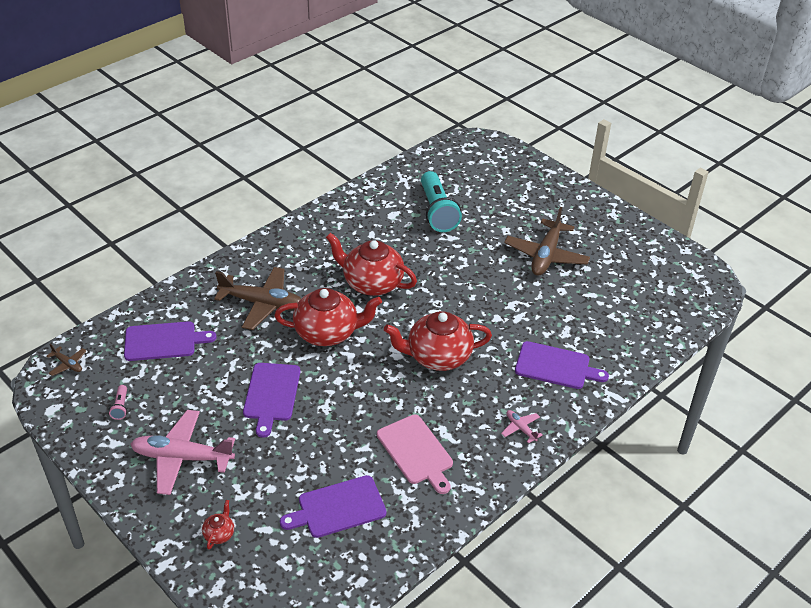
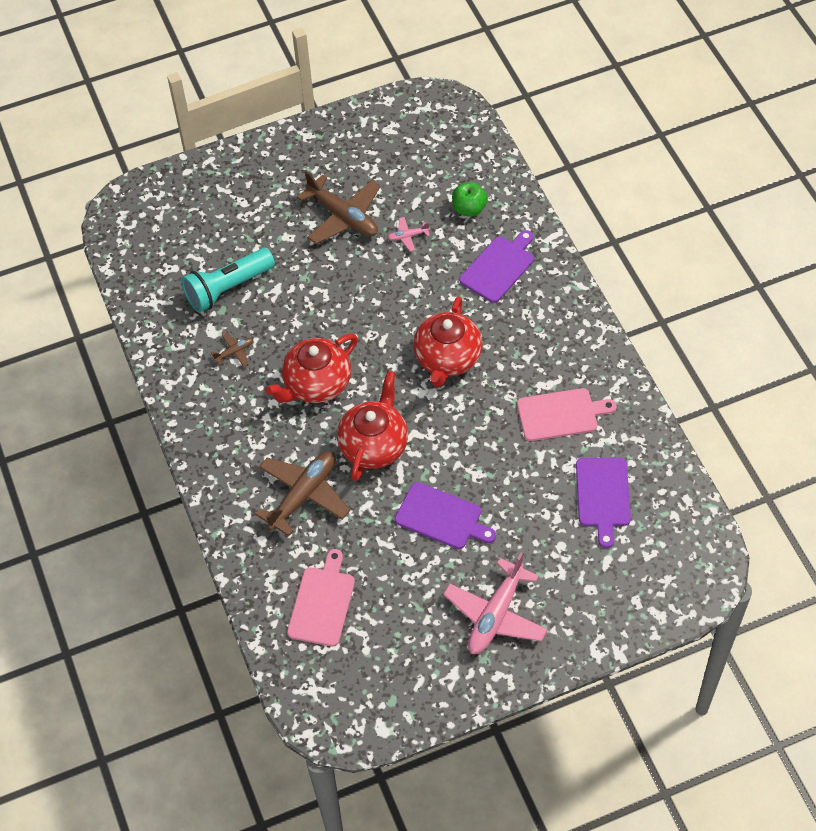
camera: 65 degrees left, 15 degrees up
(68, 364) = (319, 705): brown plane -> brown plane (234, 352)
(120, 407) = (404, 661): pink flashlight -> none
(163, 341) = (322, 603): purple cutting board -> pink cutting board
(219, 534) = (599, 600): red teapot -> none
(437, 212) = (227, 288): turquoise flashlight -> turquoise flashlight turned 135 degrees clockwise
(520, 428) = (563, 323): pink plane -> pink plane (408, 236)
(607, 330) = (469, 209): none -> green apple

